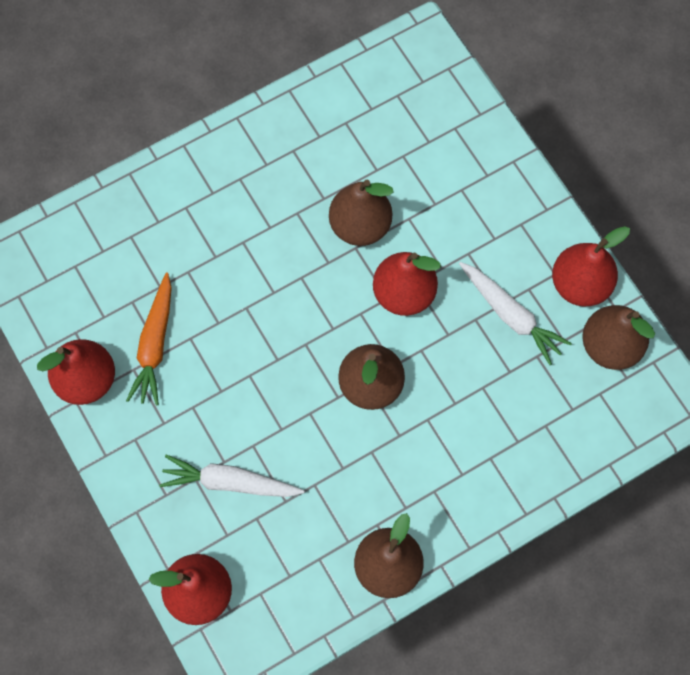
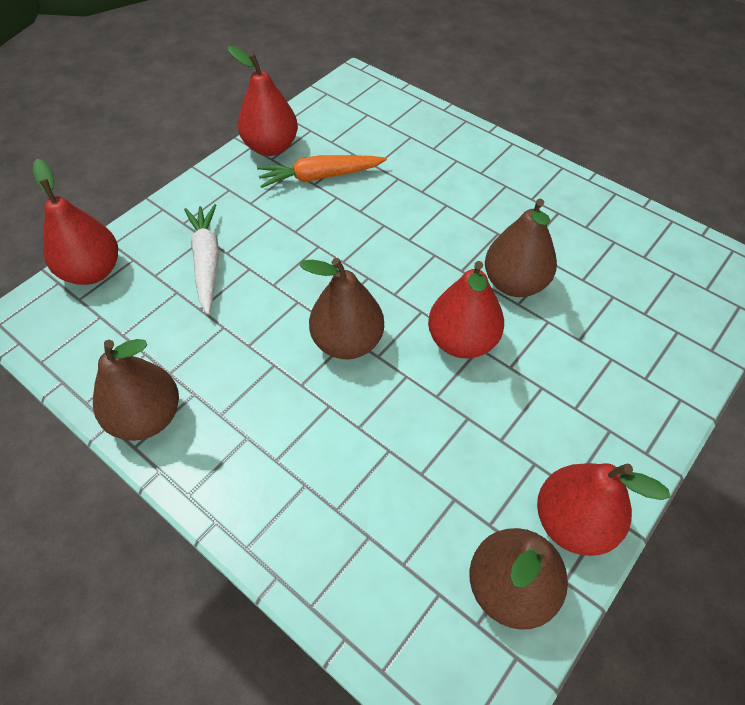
camera: 70 degrees right, 15 degrees down
(510, 315) = (491, 453): white carrot -> none

